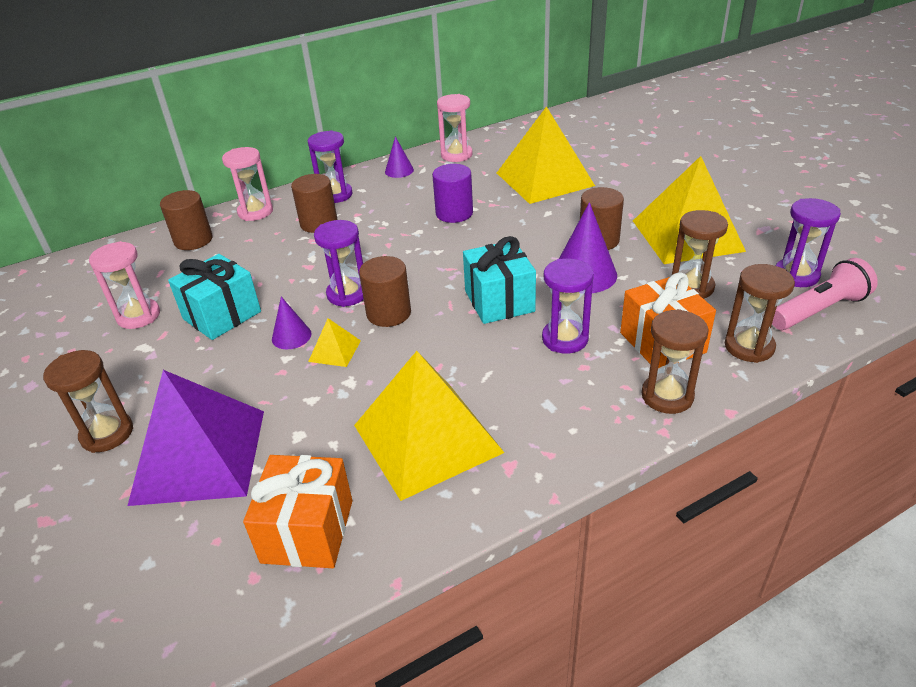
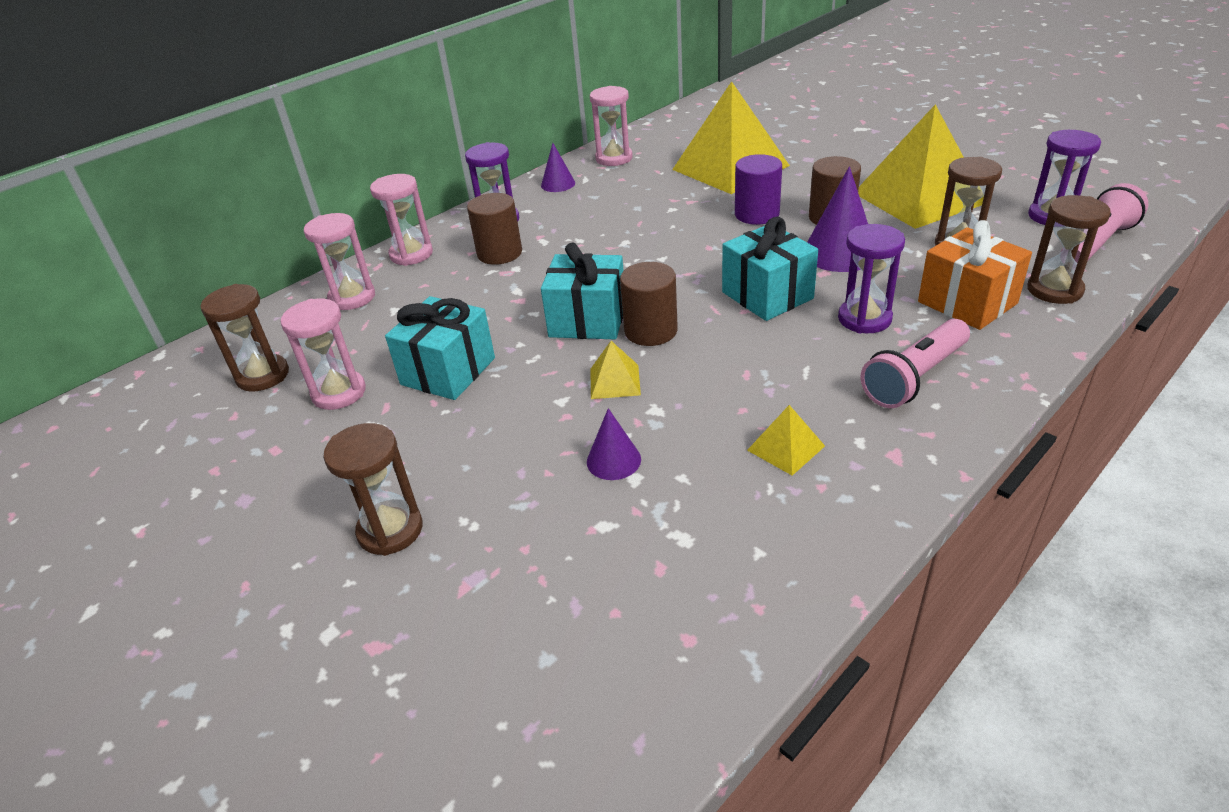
camera: 15 degrees left, 0 degrees up
(193, 240) = (352, 297): brown cylinder -> pink hourglass
(199, 455) = (528, 527): purple pyramid -> none
(291, 336) = (551, 377): purple cone -> purple cone (613, 460)
(307, 531) = (718, 574): orange gift -> none
(347, 294) = (588, 320): purple hourglass -> turquoise gift
(427, 438) = (785, 448): yellow pyramid -> yellow pyramid, size x0.42
(454, 213) = (653, 217): purple cylinder -> purple cylinder (757, 214)
(571, 401) = (914, 377): none -> pink flashlight
(667, 396) = (1008, 352): brown hourglass -> brown hourglass (263, 376)

